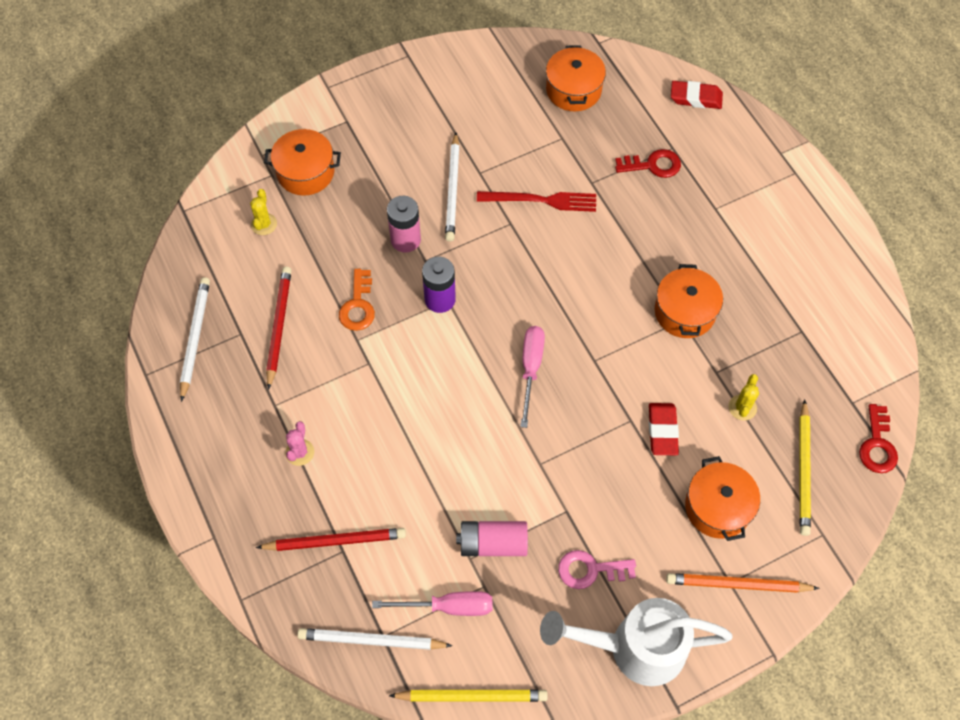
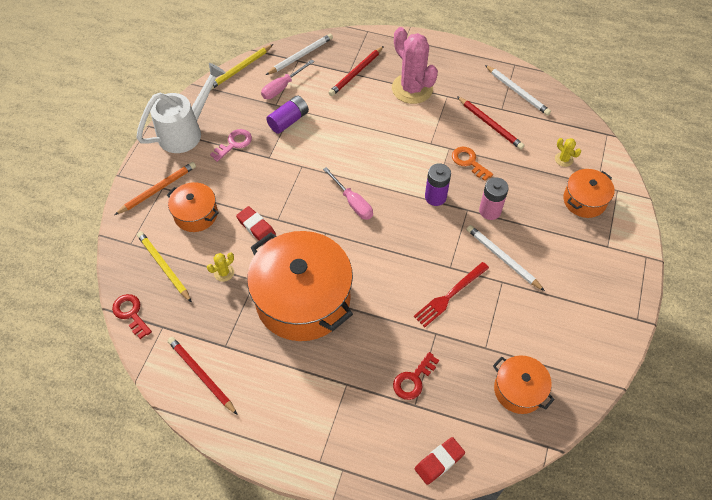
camera: 135 degrees right, 5 degrees down
(300, 452) = (412, 89): pink cactus -> pink cactus, size x2.39
(493, 543) = (288, 121): pink battery -> purple battery
(684, 312) = (303, 299): orange pot -> orange pot, size x2.02
(742, 407) = (224, 273): yellow cactus -> yellow cactus turned 75 degrees clockwise
(846, 322) = (201, 375): none -> red pencil

